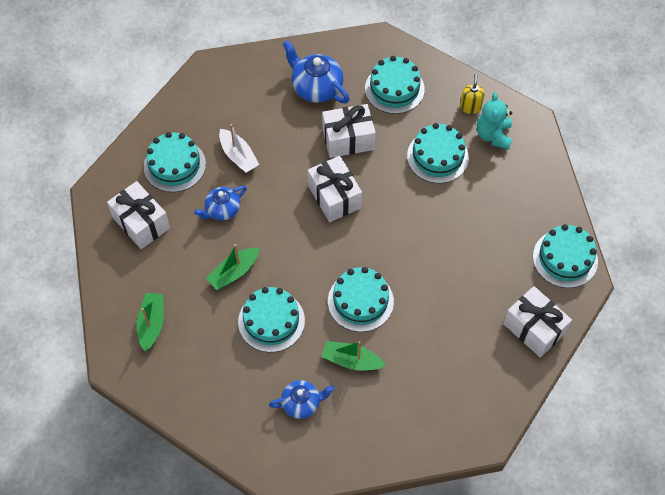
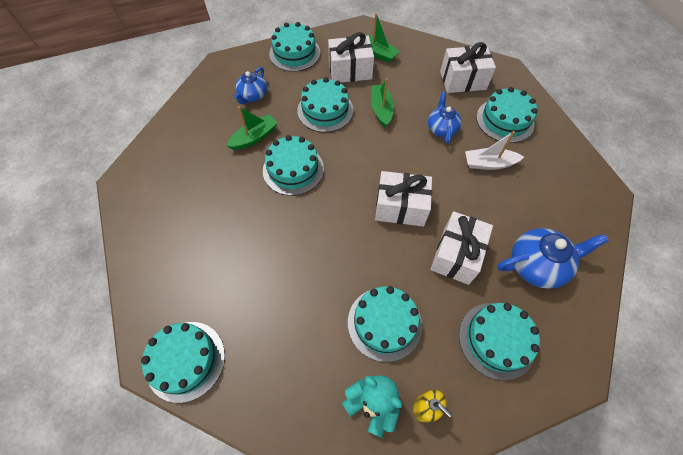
camera: 125 degrees right, 0 degrees up
(209, 408) = (294, 53): none -> turquoise cake
(534, 328) = (156, 277): white gift -> white gift (350, 70)

